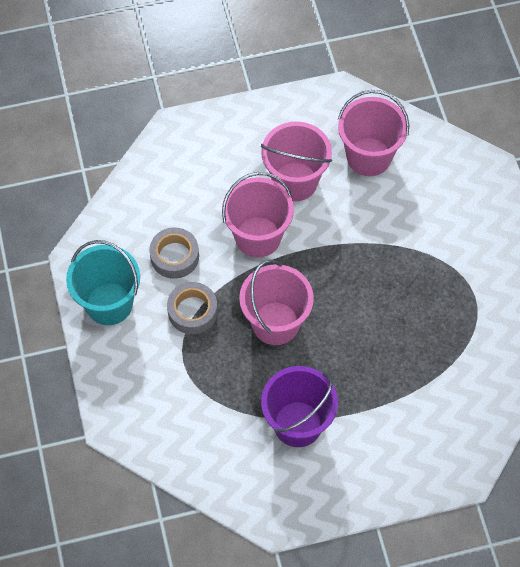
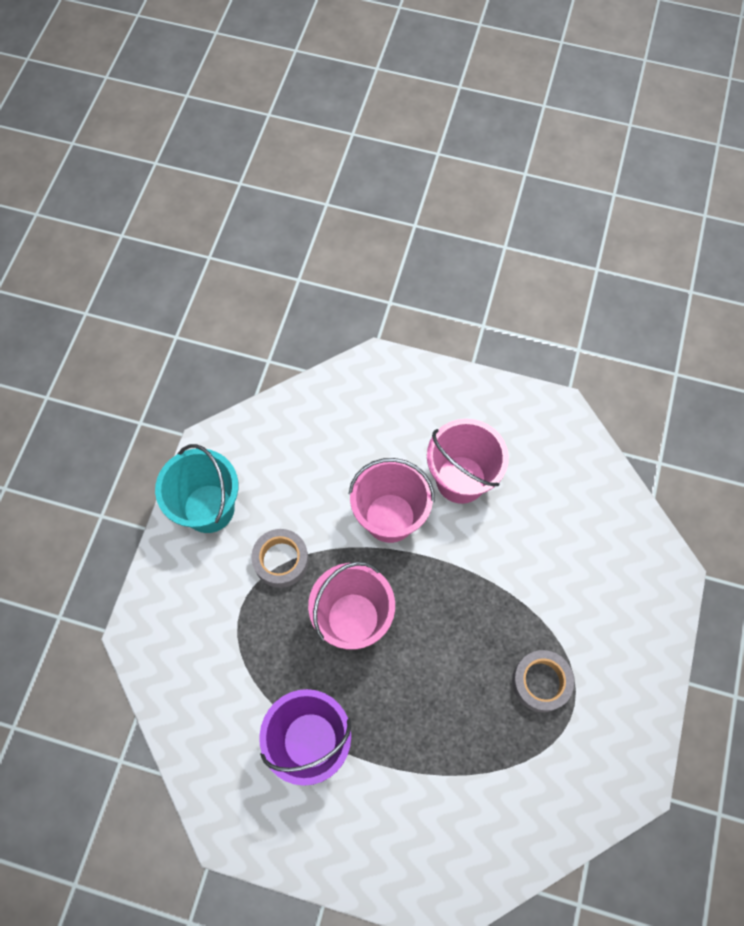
camera: 30 degrees right, 5 degrees up
(174, 256) = (298, 494): grey tape -> grey tape (541, 682)
(368, 157) = (550, 492): pink bucket -> none

